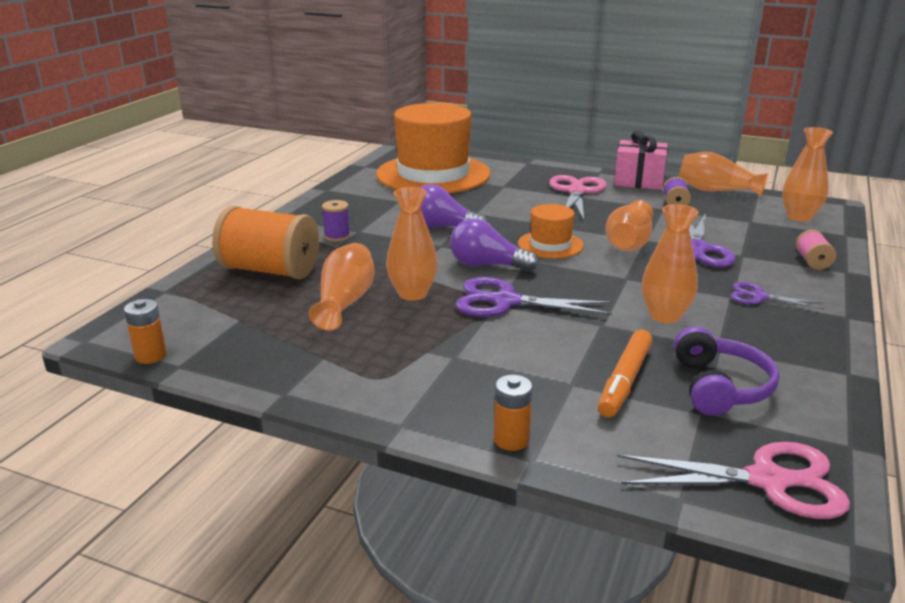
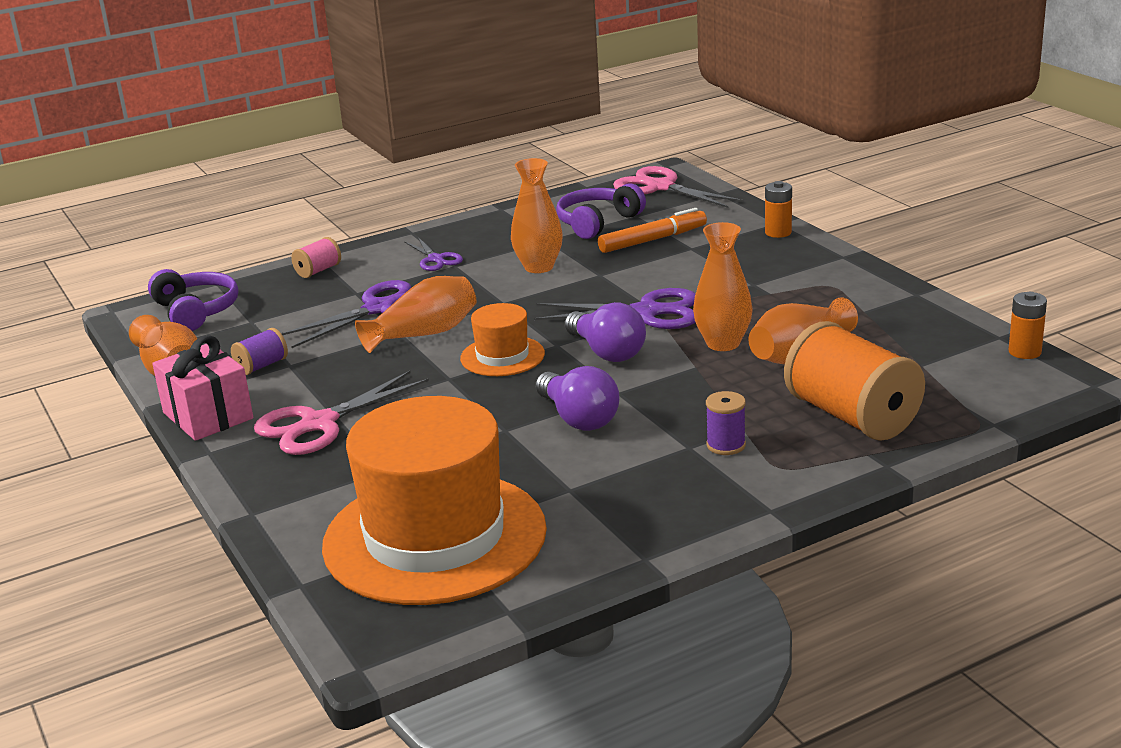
camera: 140 degrees left, 0 degrees up
(506, 301) = (647, 312): purple scissors -> purple scissors turned 45 degrees counterclockwise
(799, 217) = (196, 311): orange vase -> purple headphones

